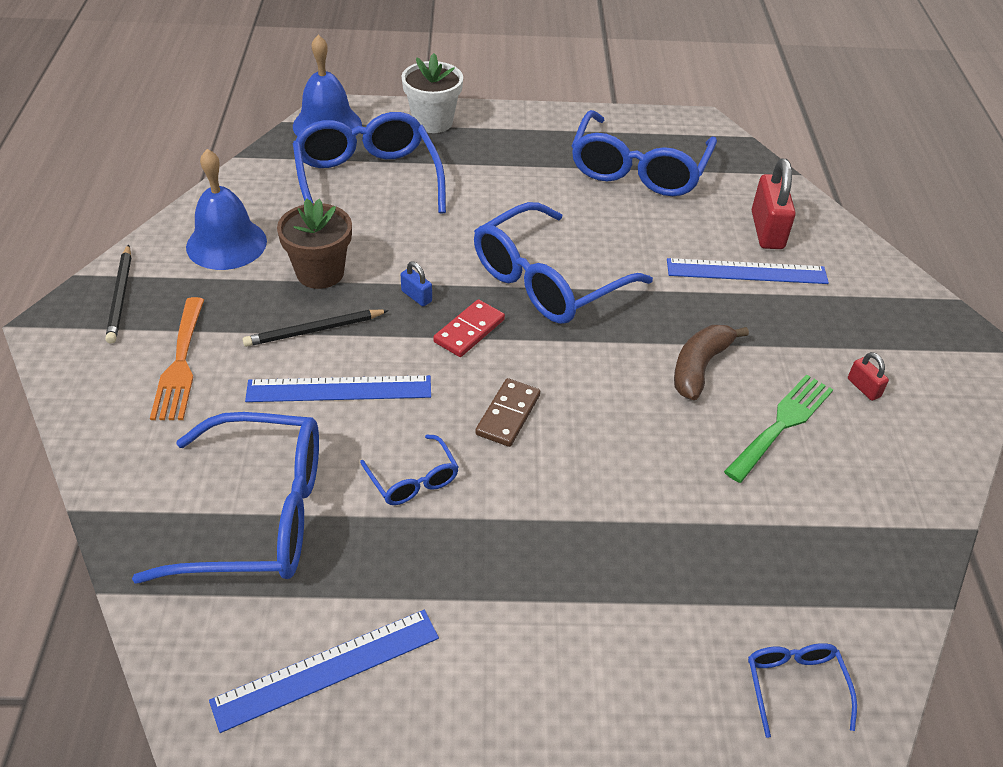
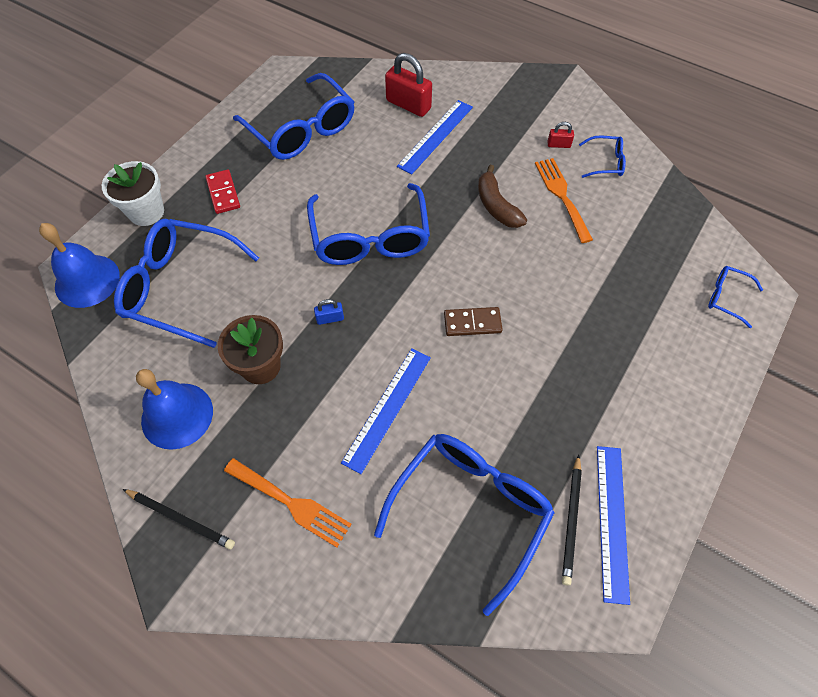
camera: 55 degrees left, 15 degrees up
(314, 330) = (319, 398): black pencil -> black pencil (571, 520)
(413, 480) = (494, 403): blue glasses -> blue glasses (606, 162)
(469, 331) = (385, 305): red domino -> red domino (223, 193)
(508, 415) = (472, 323): brown domino -> brown domino turned 60 degrees counterclockwise
(782, 424) = (562, 196): green fork -> orange fork

